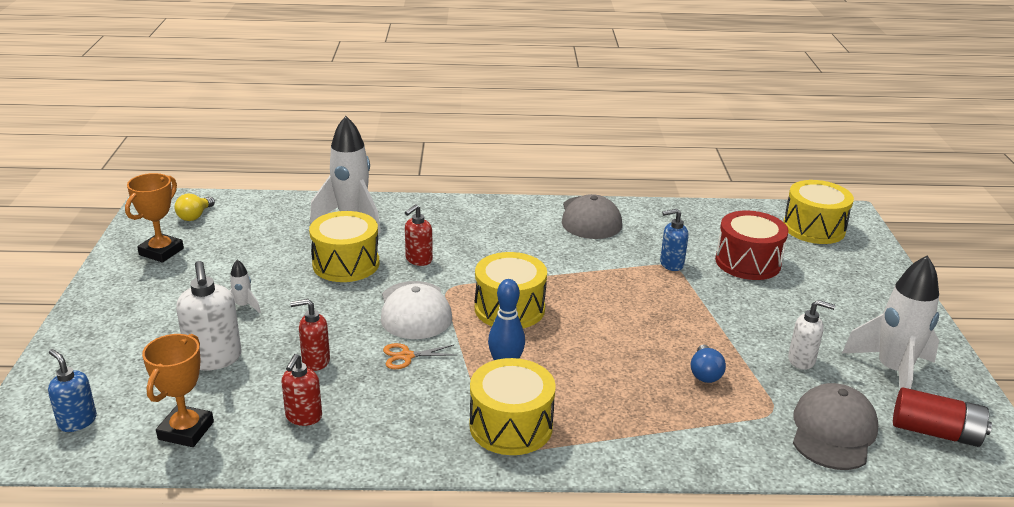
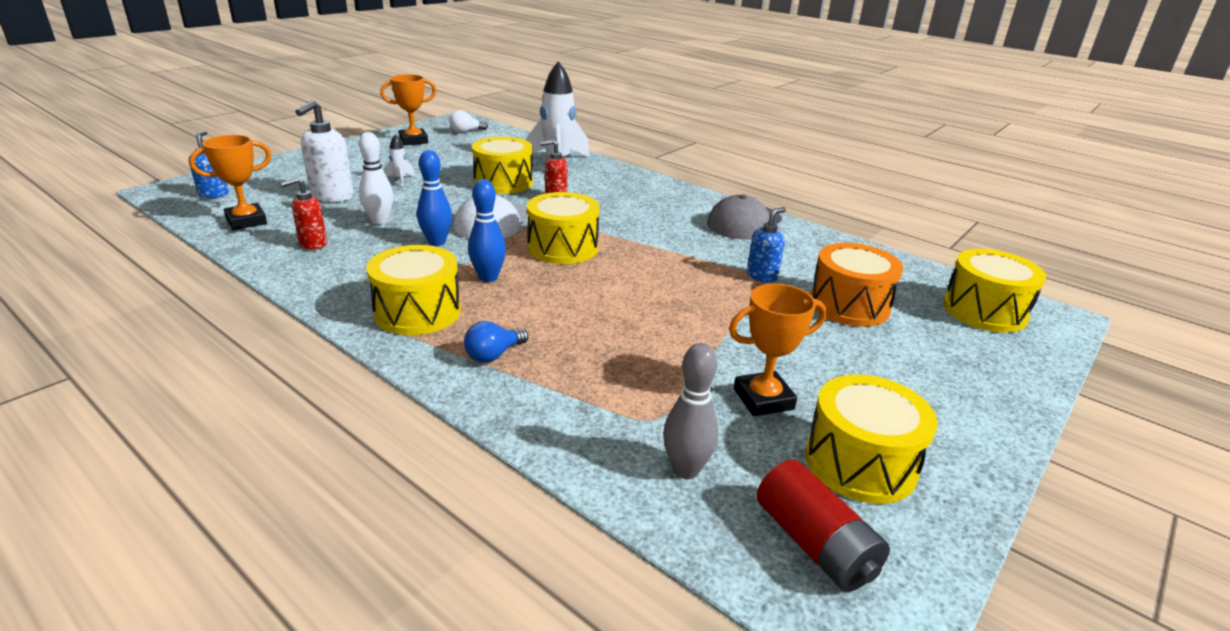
camera: 40 degrees right, 0 degrees up
(195, 216) = (466, 131): yellow light bulb -> white light bulb
(315, 361) = (379, 221): red soap dispenser -> white bowling pin
(406, 356) = (437, 242): orange scissors -> blue bowling pin
(671, 264) = (762, 276): blue soap dispenser -> blue soap dispenser turned 105 degrees clockwise
(705, 374) = (641, 359): blue light bulb -> blue light bulb (493, 355)
(748, 262) = (849, 305): red drum -> orange drum
(801, 360) = (763, 399): white soap dispenser -> orange trophy
(833, 431) = (686, 470): grey cap -> grey bowling pin
(892, 372) = (860, 463): white rocket -> yellow drum

